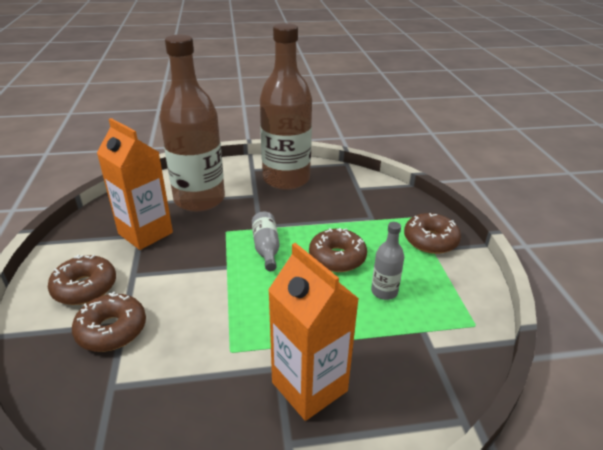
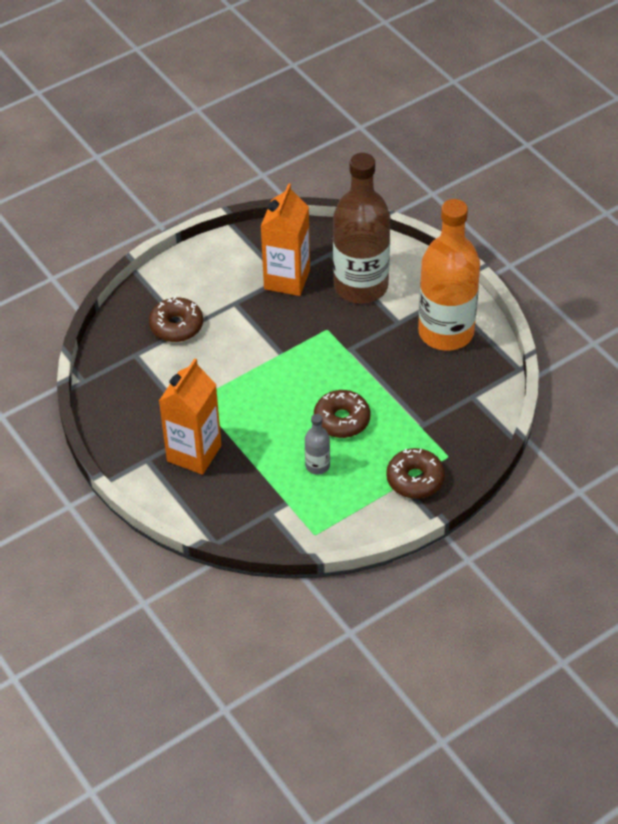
camera: 65 degrees right, 15 degrees up
(85, 287) = (204, 285): brown donut -> none
(266, 248) = (322, 367): grey bottle -> none
(286, 179) = (446, 332): brown bottle -> orange bottle

